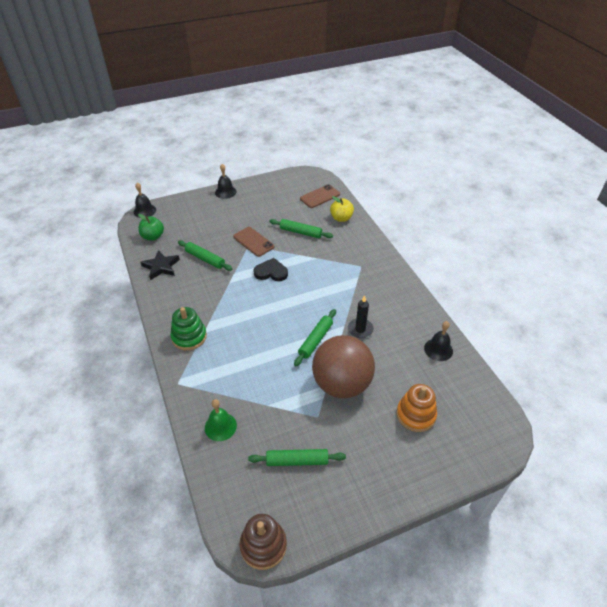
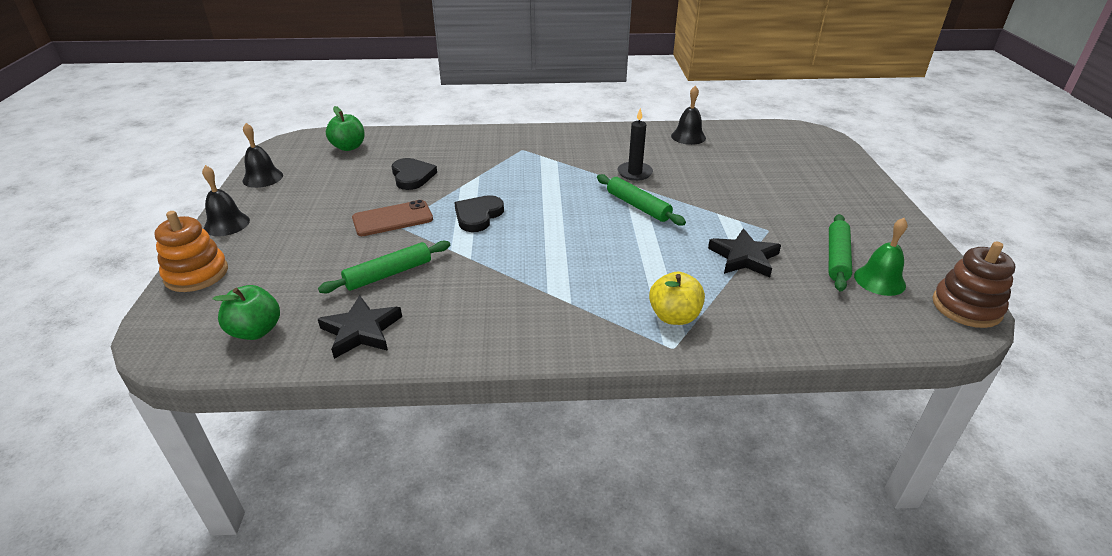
camera: 70 degrees left, 10 degrees down
(144, 211) = (153, 333): black bell -> black bell (262, 178)
(189, 337) = (572, 320): green stacking toy -> none
(220, 426) = (772, 314): green bell -> green bell (879, 280)
(277, 405) = (744, 257): none -> black star
(300, 232) = (412, 176): green rolling pin -> black heart
(320, 196) = (349, 147): brown phone -> green apple
(341, 218) = (414, 142): yellow apple -> yellow apple (674, 316)
(341, 384) = (720, 203): brown ball -> none
(415, 415) = (777, 169): orange stacking toy -> orange stacking toy (196, 274)

